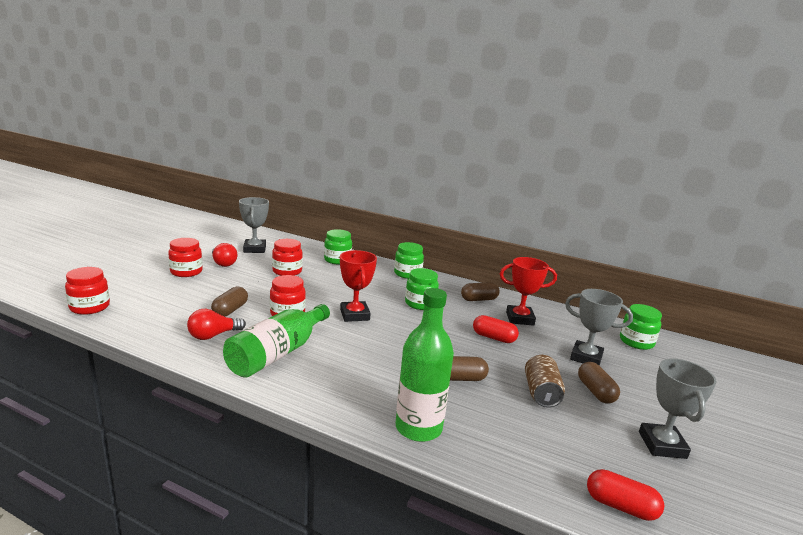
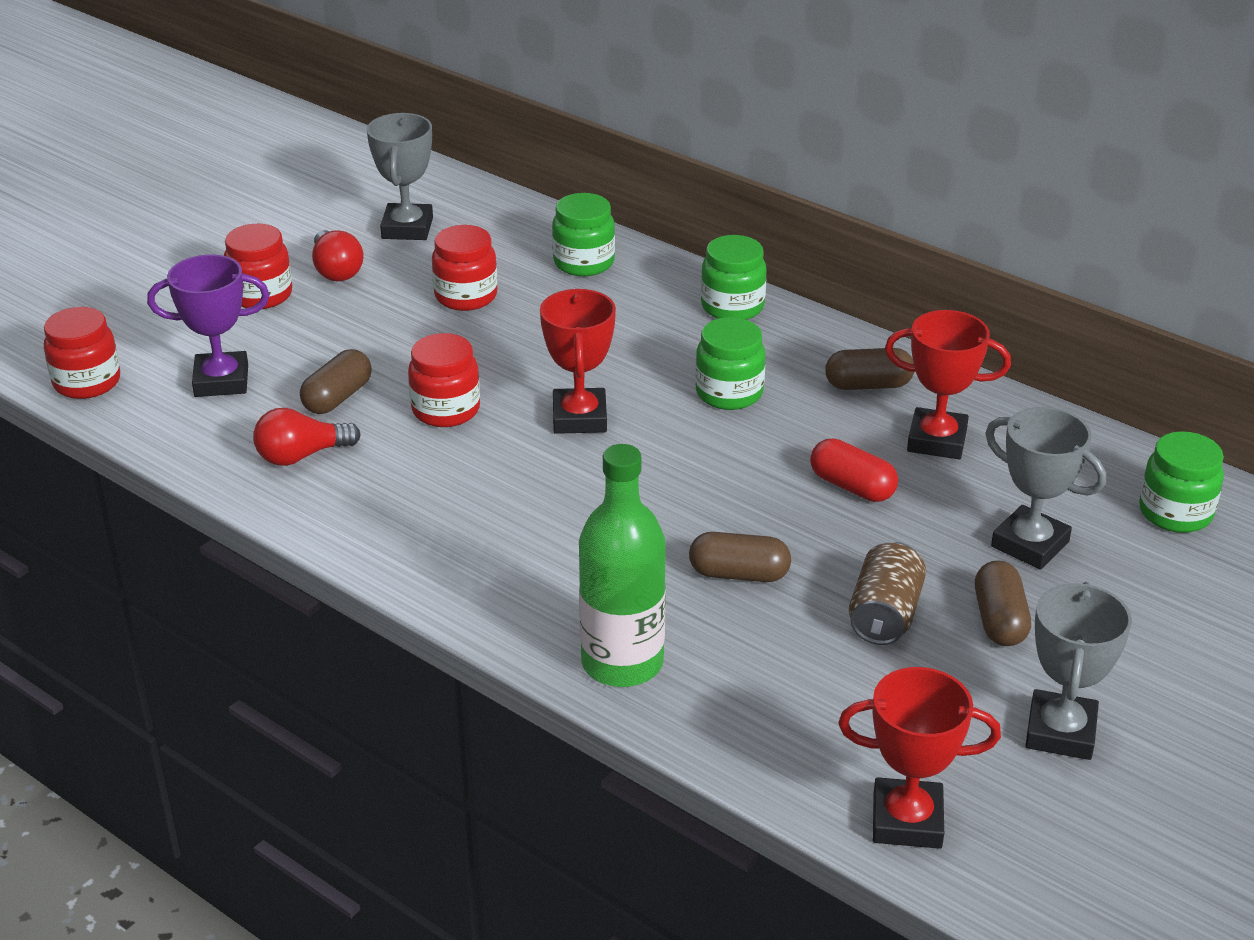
camera: 15 degrees right, 15 degrees up
(166, 305) = (221, 381): none -> purple trophy
(277, 353) = (411, 501): green bottle -> none
(620, 506) = (907, 820): red capsule -> red trophy

